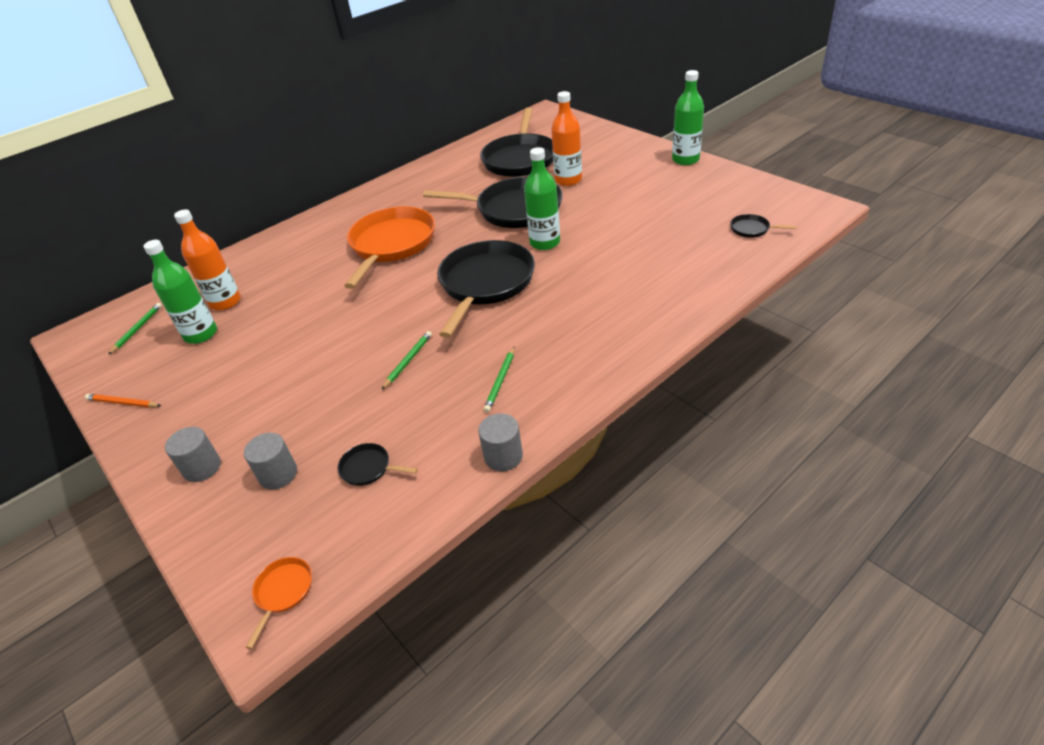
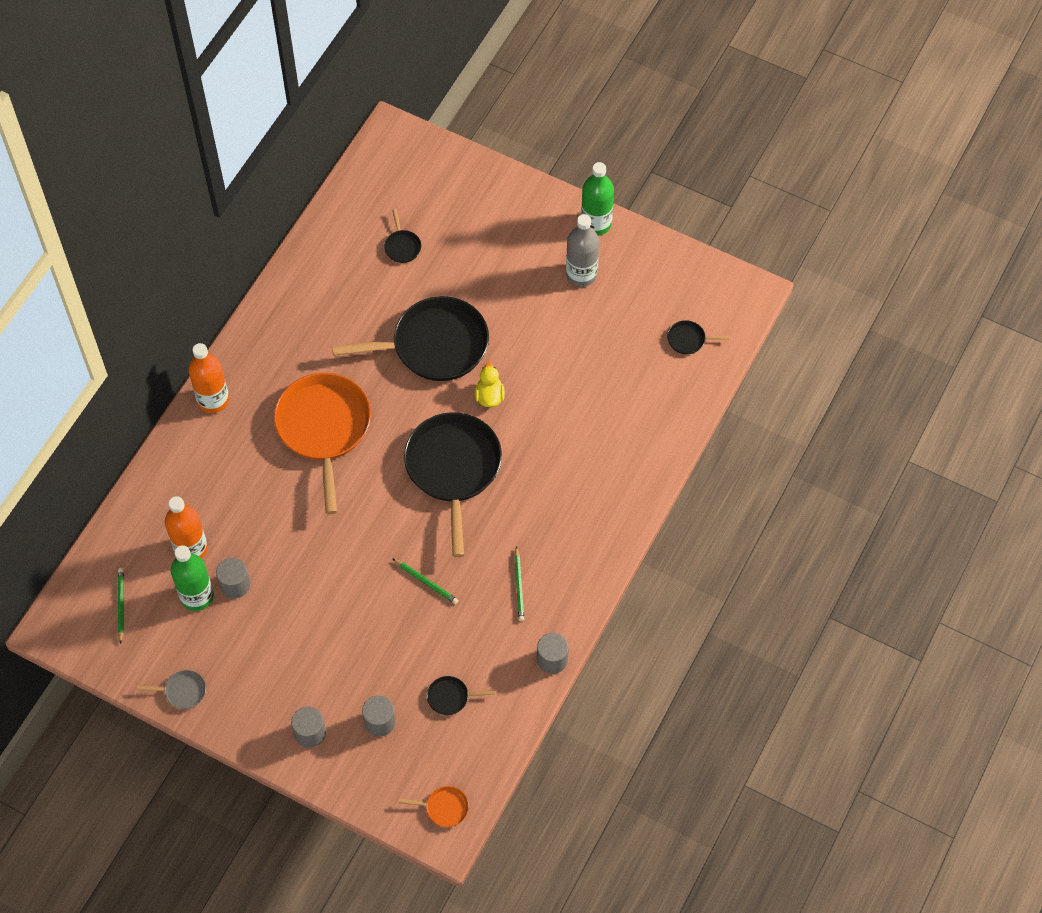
camera: 25 degrees left, 20 degrees up
(123, 403) = (183, 691): orange pencil -> grey pan
(238, 332) = (235, 584): none -> grey cylinder
(283, 592) = (444, 808): orange pan -> orange pan turned 105 degrees clockwise
(408, 361) = (426, 582): green pencil -> green pencil turned 120 degrees clockwise
(520, 159) = (402, 246): black pan -> black pan, size x0.40
(545, 243) = (489, 396): green bottle -> yellow duck
(568, 180) = (475, 282): orange bottle -> orange bottle (213, 400)
(661, 184) = (581, 274): none -> grey bottle

